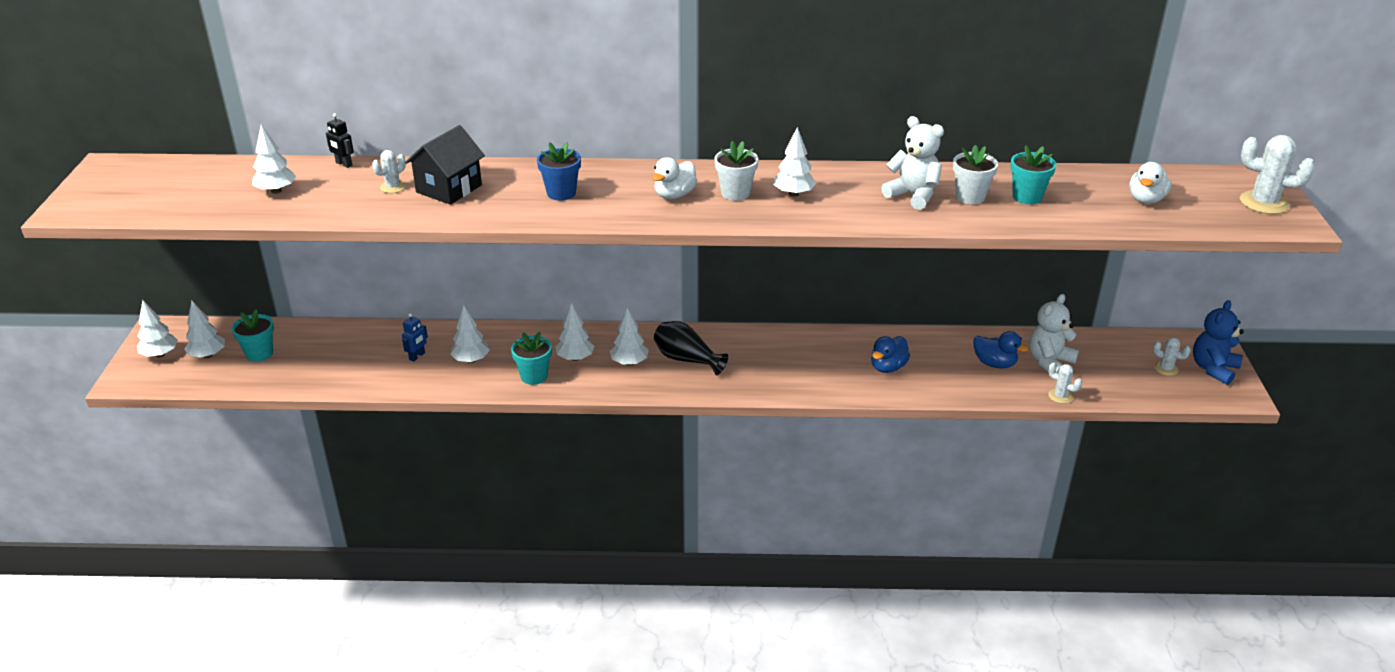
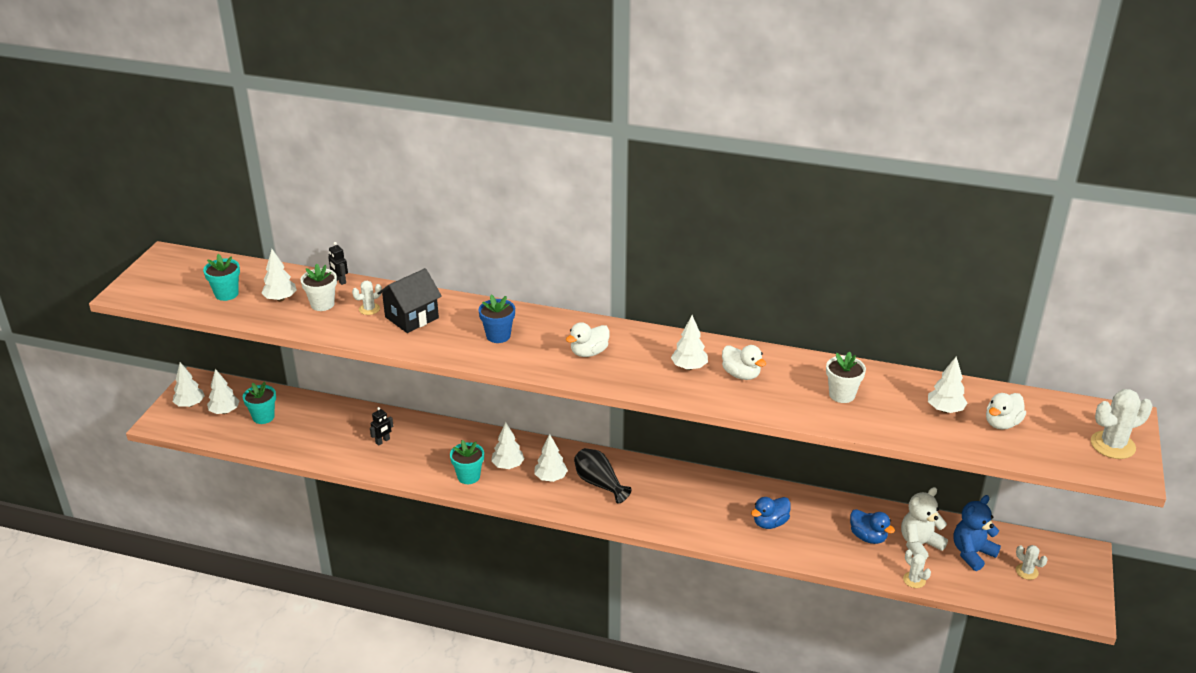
camera: 15 degrees right, 0 degrees up
(417, 356) = (383, 441): blue robot -> black robot
(471, 360) = (424, 452): white tree -> white tree (945, 410)
(735, 193) = (640, 358): white flower pot -> white flower pot (322, 304)
(853, 193) = (741, 374): none -> white duck
(913, 195) = (792, 385): white teddy bear -> none
(1027, 197) = (893, 403): turquoise flower pot -> turquoise flower pot (226, 294)
(1213, 369) = (1073, 580): blue teddy bear -> blue teddy bear (972, 553)
(1263, 203) = (1112, 445): white cactus -> white cactus turned 60 degrees counterclockwise

